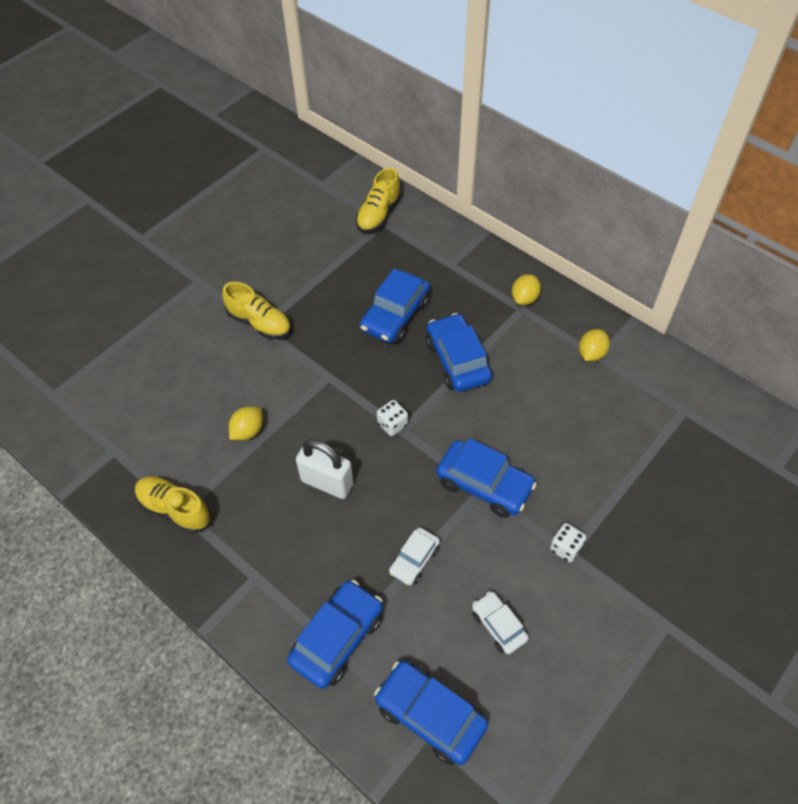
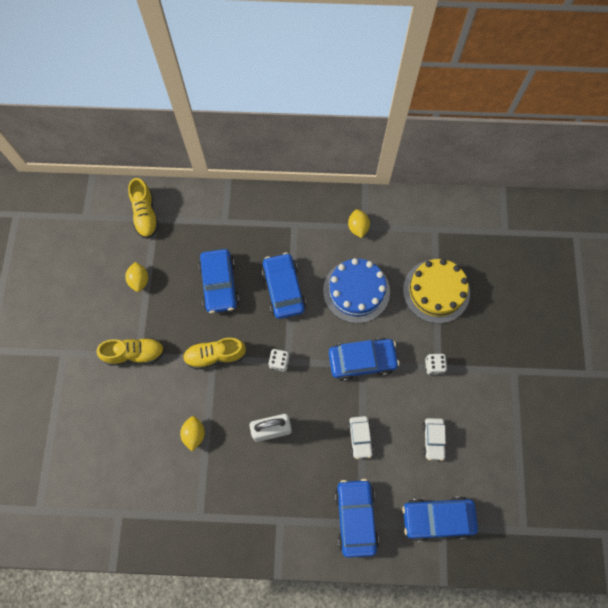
camera: 40 degrees left, 15 degrees up
(175, 509) = (194, 519): yellow shoe -> yellow shoe (215, 355)
(457, 360) = (283, 289): blue car -> blue car turned 45 degrees clockwise
(498, 625) = (433, 439): white car -> white car turned 105 degrees counterclockwise
(524, 298) = (290, 215): yellow lemon -> yellow lemon (139, 280)
(537, 412) = (356, 291): none -> blue cake
(633, 473) = (436, 291): none -> yellow cake

